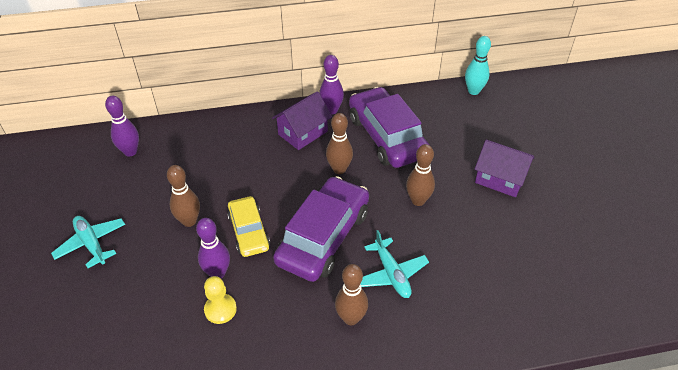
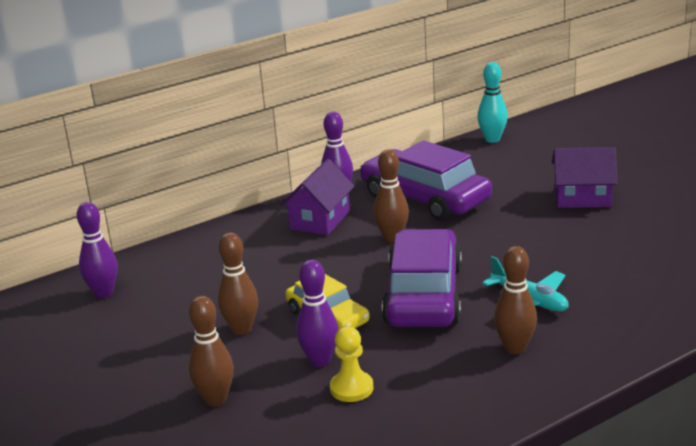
camera: 20 degrees left, 20 degrees down
(91, 244) = (125, 385): turquoise plane -> none
(418, 200) = (507, 238): brown bowling pin -> brown bowling pin (215, 399)

